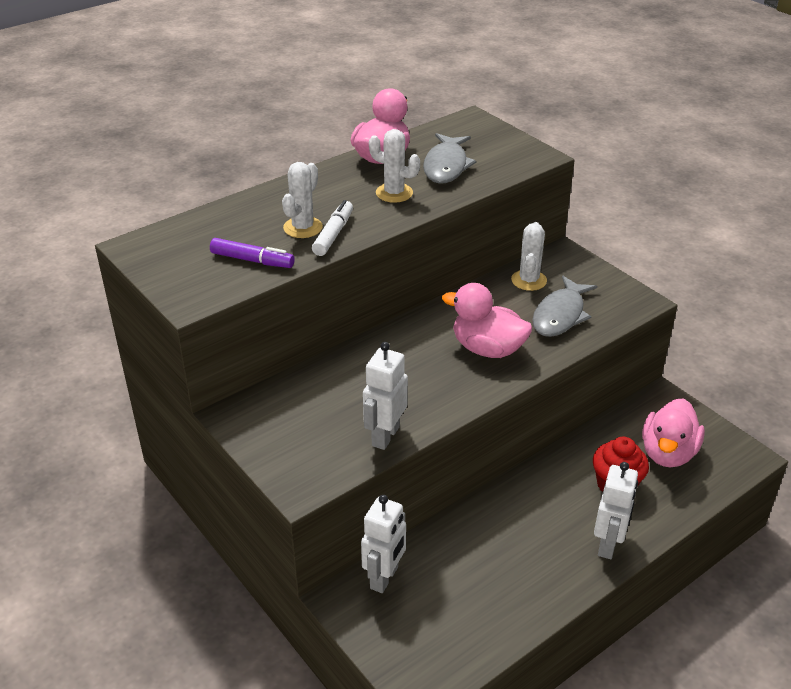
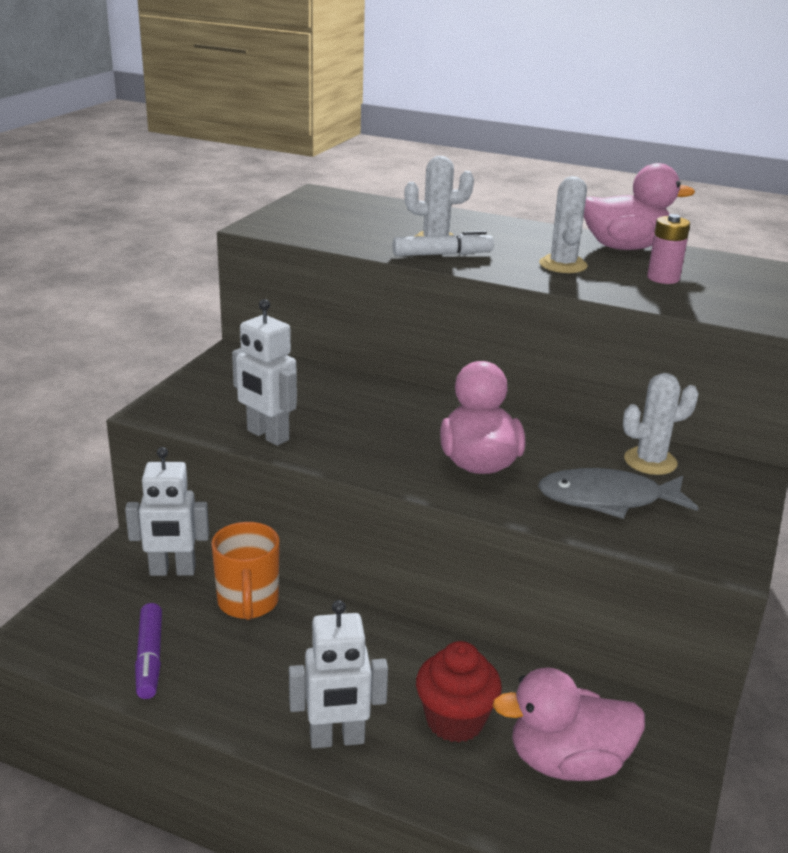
camera: 60 degrees right, 10 degrees down
(252, 260) = (352, 234): purple marker -> purple marker (149, 658)
(385, 436) = (267, 435): white robot -> white robot turned 135 degrees counterclockwise
(446, 166) = (663, 278): grey fish -> pink battery
(450, 545) = (248, 603): none -> orange mug

